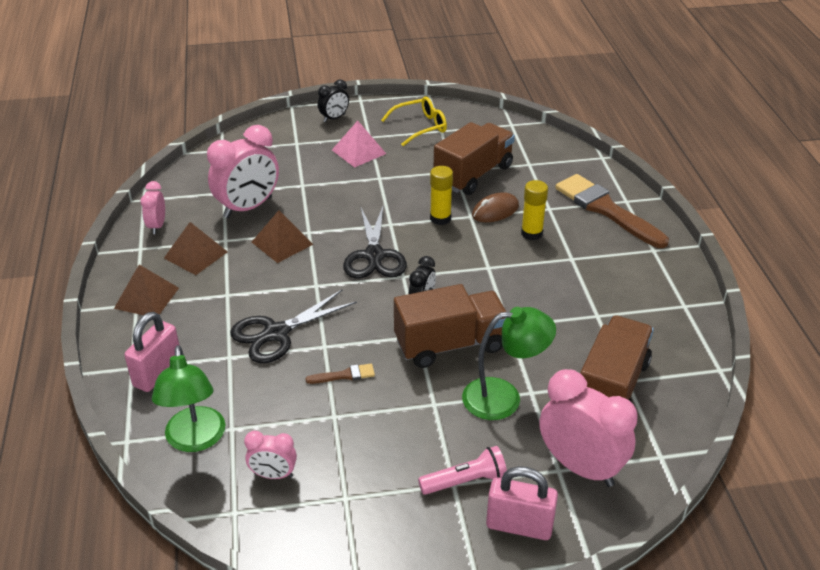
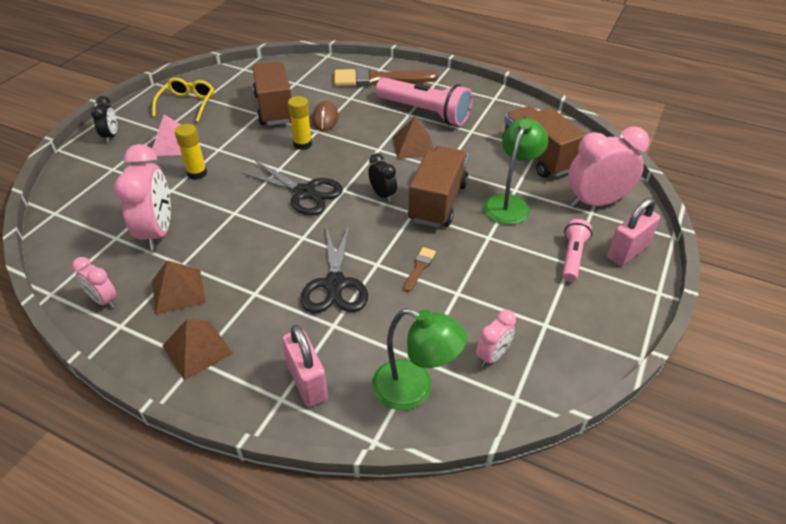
camera: 55 degrees left, 5 degrees up
(282, 243) = (229, 233): brown pyramid -> brown pyramid (413, 146)
(531, 233) = (366, 116): yellow glue stick -> yellow glue stick (197, 173)
(588, 268) = (425, 112): none -> pink flashlight

